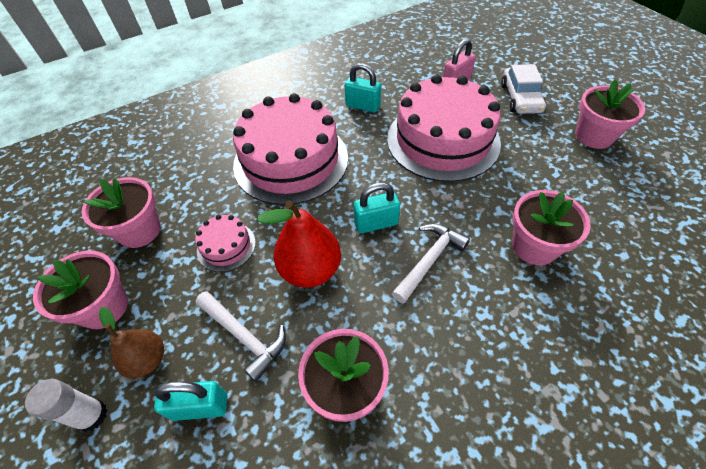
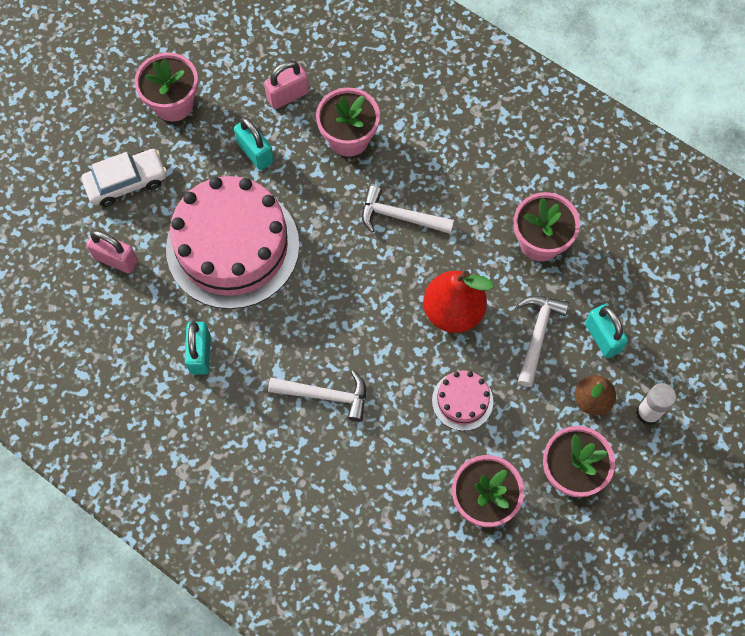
camera: 115 degrees left, 15 degrees up
(291, 160) = (325, 395): pink cake -> white hammer
(376, 223) = (377, 275): turquoise padlock -> turquoise padlock (255, 153)
(595, 212) = (287, 95): none -> pink padlock

